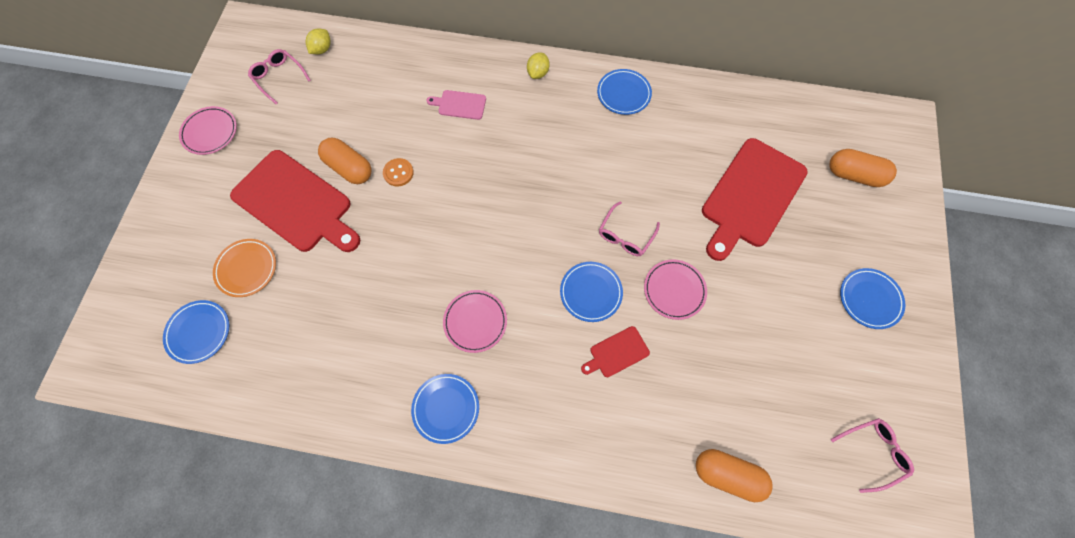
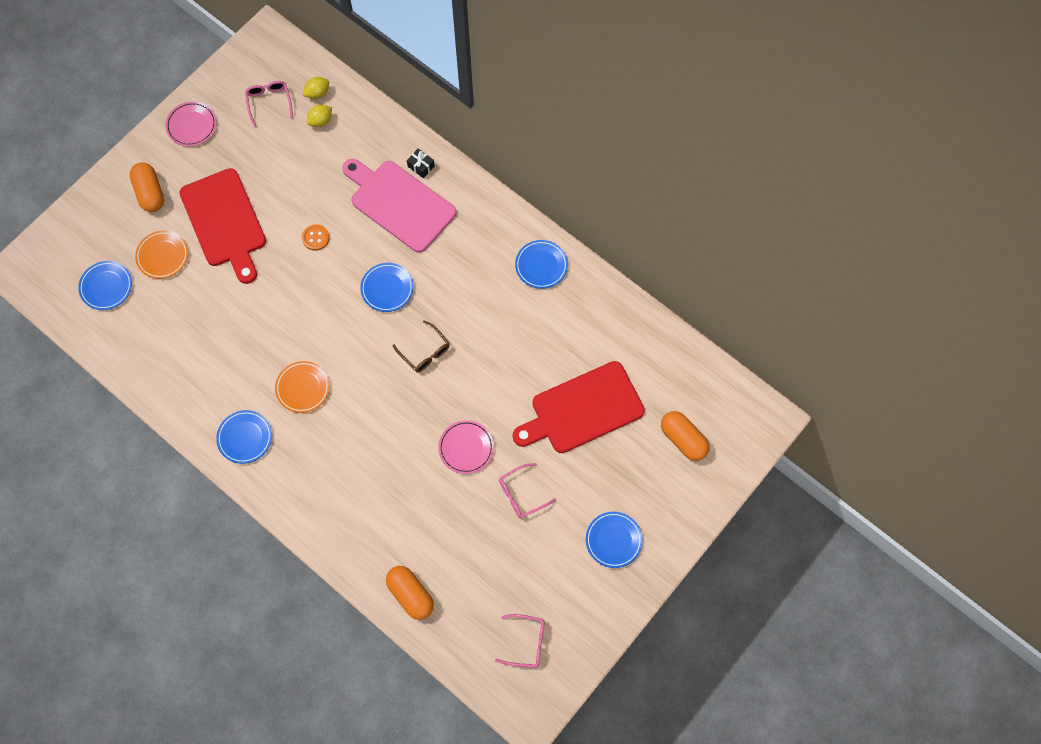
camera: 30 degrees right, 0 degrees up
(349, 168) = (280, 213): orange capsule -> orange capsule (150, 193)
(459, 65) = (421, 166): none -> black gift
(459, 105) = (399, 204): pink cutting board -> pink cutting board, size x2.25
(475, 322) = (303, 388): pink plate -> orange plate
(538, 73) = (482, 208): yellow lemon -> yellow lemon (320, 121)
(572, 222) = (425, 352): none -> brown glasses
(591, 292) = (402, 414): blue plate -> blue plate (387, 288)
(617, 353) = (390, 469): red cutting board -> none
(625, 235) = (459, 385): pink glasses -> pink glasses (521, 494)

